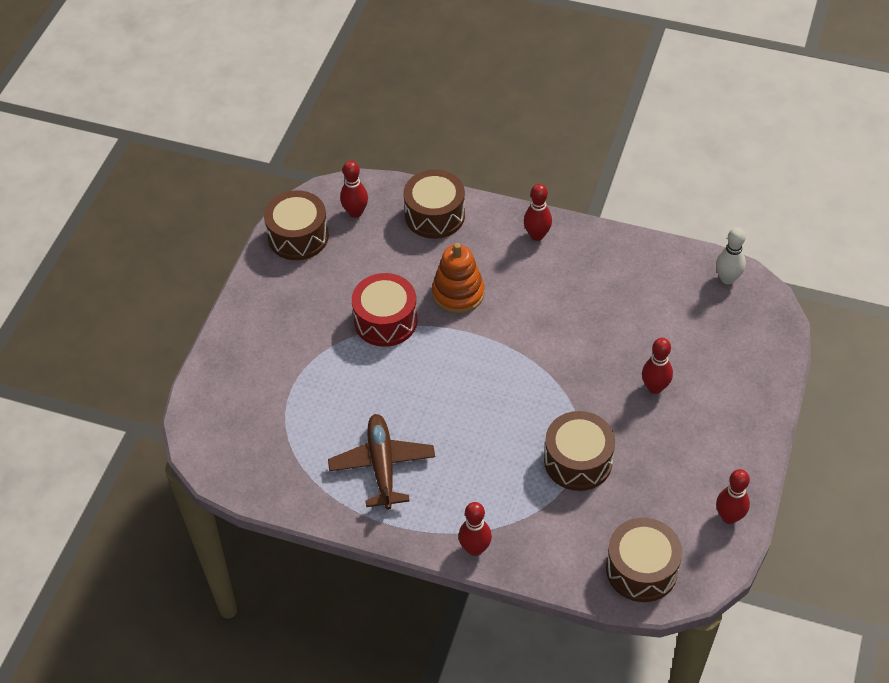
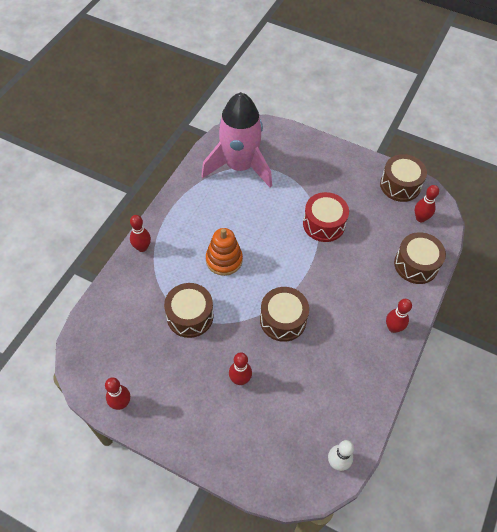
camera: 95 degrees right, 5 degrees up
(288, 442) = (239, 166): none -> pink rocket
(382, 465) = (212, 209): brown plane -> none
(458, 293) = (342, 268): orange stacking toy -> orange stacking toy (224, 260)
(641, 569) = (99, 337): brown drum -> brown drum (283, 320)

